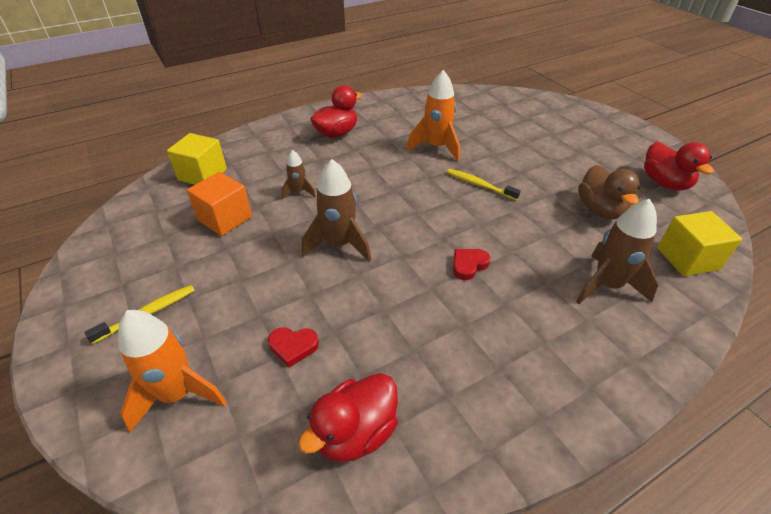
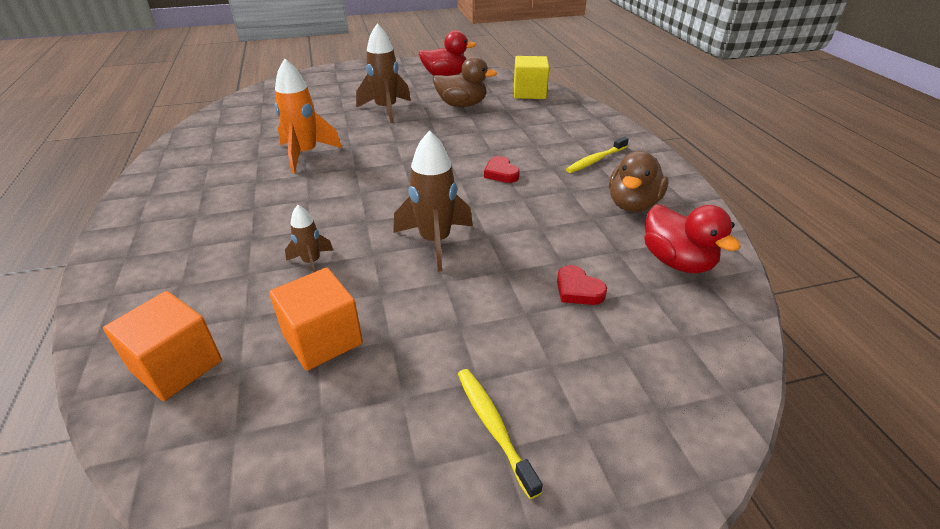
camera: 75 degrees left, 5 degrees down
(177, 394) = (633, 387): orange rocket -> none
(202, 175) = (177, 366): yellow cube -> orange cube
(293, 347) = (578, 290): red heart -> red heart turned 120 degrees clockwise
(336, 133) = (200, 216): red duck -> none
(457, 386) = (632, 204): none -> brown duck
(479, 185) = (391, 145): yellow toothbrush -> yellow toothbrush (595, 160)
(607, 286) = (545, 124): brown rocket -> brown rocket (386, 109)

